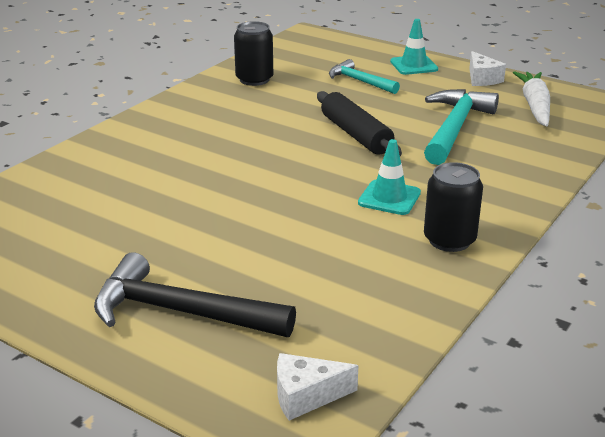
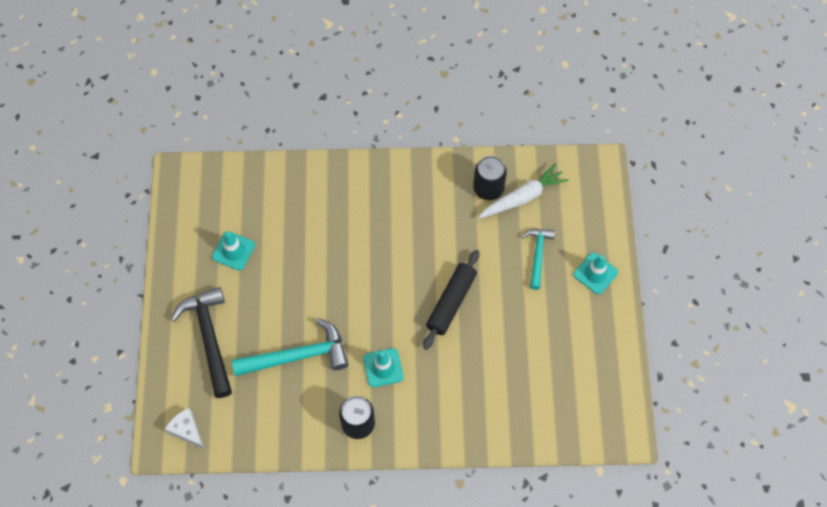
camera: 55 degrees right, 35 degrees up
(85, 243) = (233, 251): none -> turquoise traffic cone
(455, 128) = (506, 355): turquoise hammer -> turquoise hammer (298, 356)
(482, 79) = (606, 332): white cheese -> none
(534, 106) = (582, 389): white carrot -> white carrot (523, 197)

